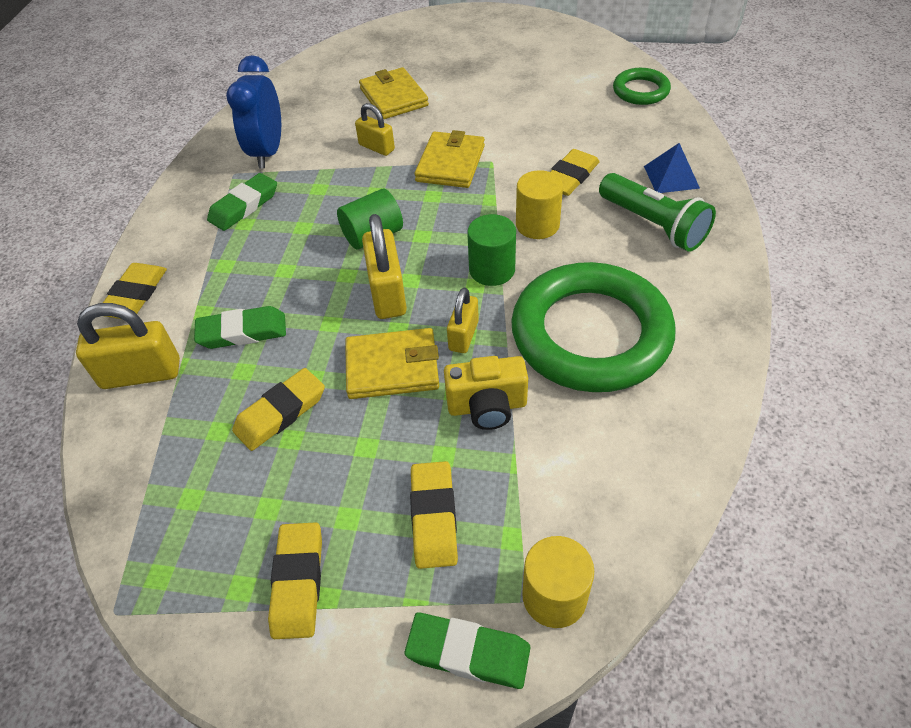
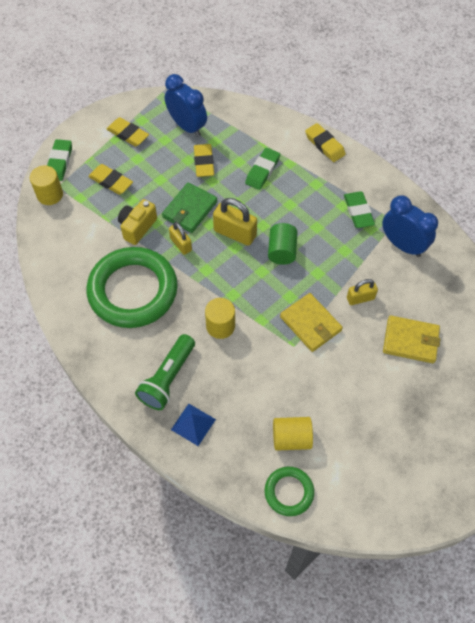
camera: 125 degrees right, 10 degrees up
(141, 374) = (270, 130): yellow padlock -> none
(209, 495) = (187, 126): none -> blue clock
(392, 367) = (190, 209): yellow wallet -> green wallet
(468, 653) = (59, 162): green eraser -> green eraser turned 45 degrees counterclockwise
(492, 270) = (209, 283): green cylinder -> none
(570, 177) = (242, 373): yellow eraser -> none
(591, 113) = (291, 438): none -> yellow cylinder
(653, 225) = (168, 378): green flashlight -> green flashlight turned 60 degrees counterclockwise

